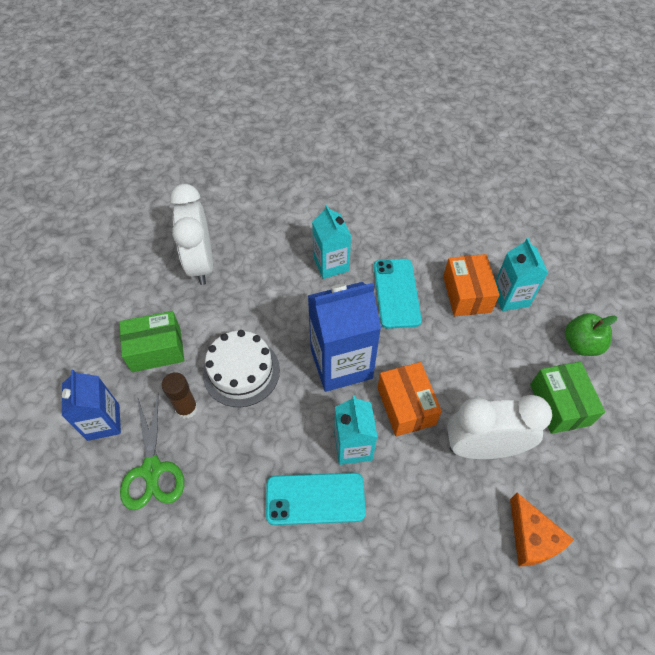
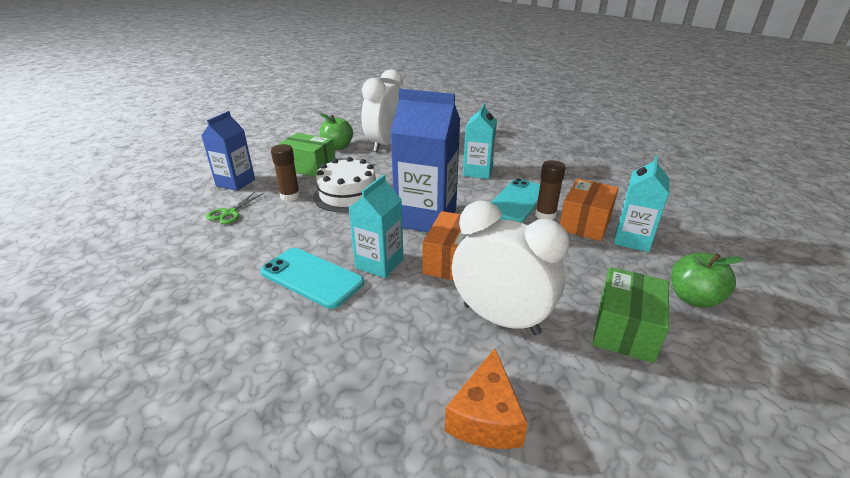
camera: 35 degrees right, 25 degrees down
(152, 296) = (337, 147): none -> green apple
(152, 469) = (230, 213): green scissors -> green scissors, size x0.61
(431, 301) = (545, 215): none -> brown glue stick

